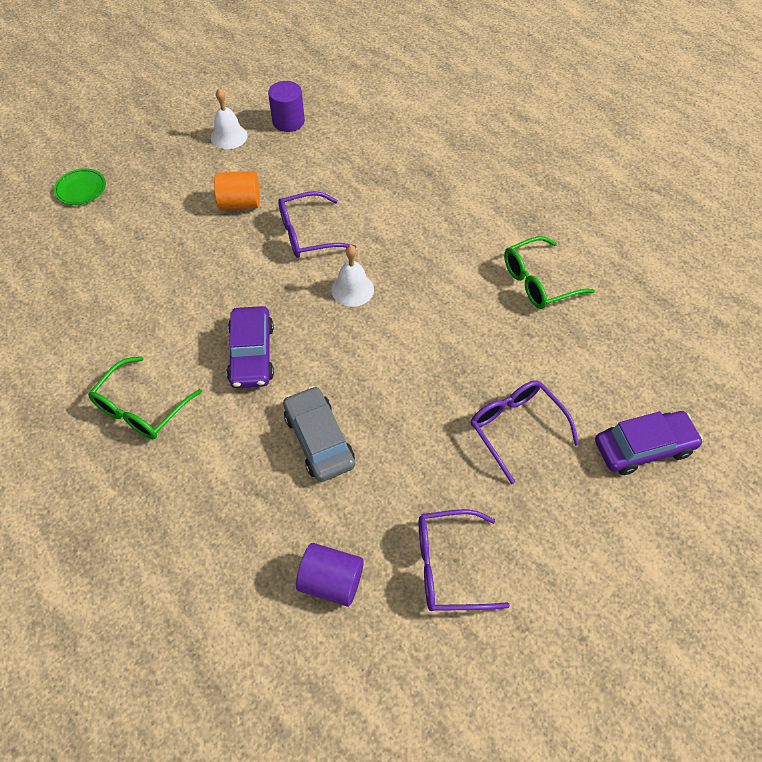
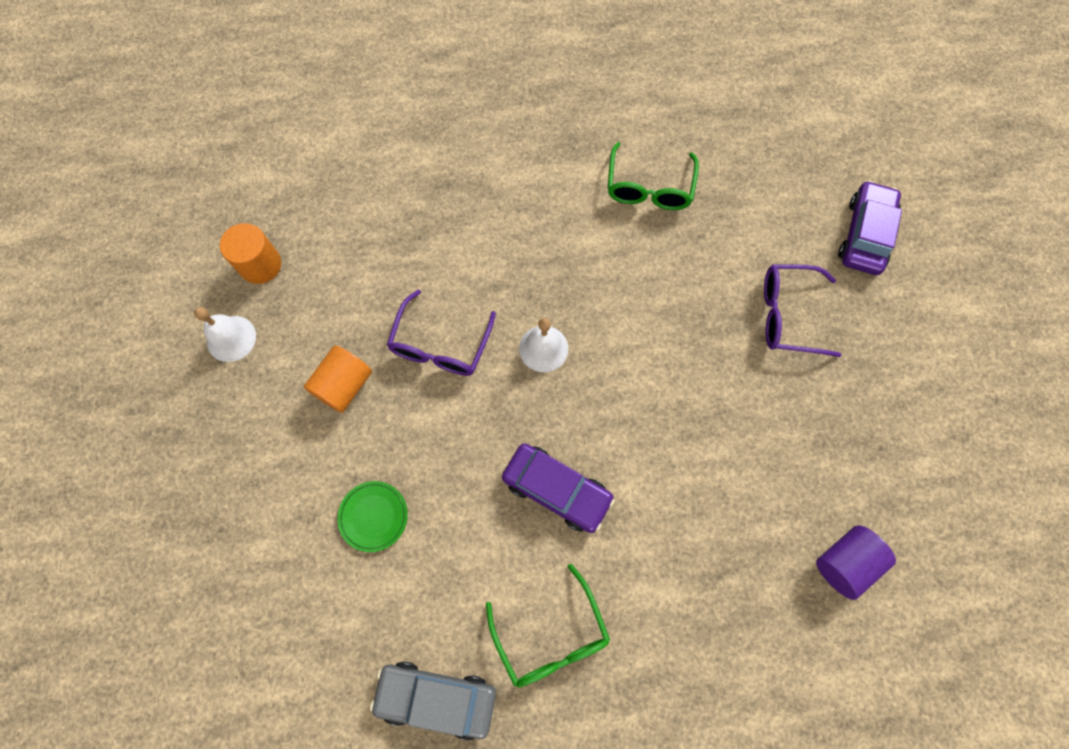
camera: 55 degrees left, 15 degrees up
(81, 189) = (181, 546): green plate -> green plate (373, 516)
(288, 121) = (260, 265): purple cylinder -> orange cylinder
(319, 439) = (696, 486): grey car -> grey car (436, 698)
(448, 566) = (884, 458): purple glasses -> none

